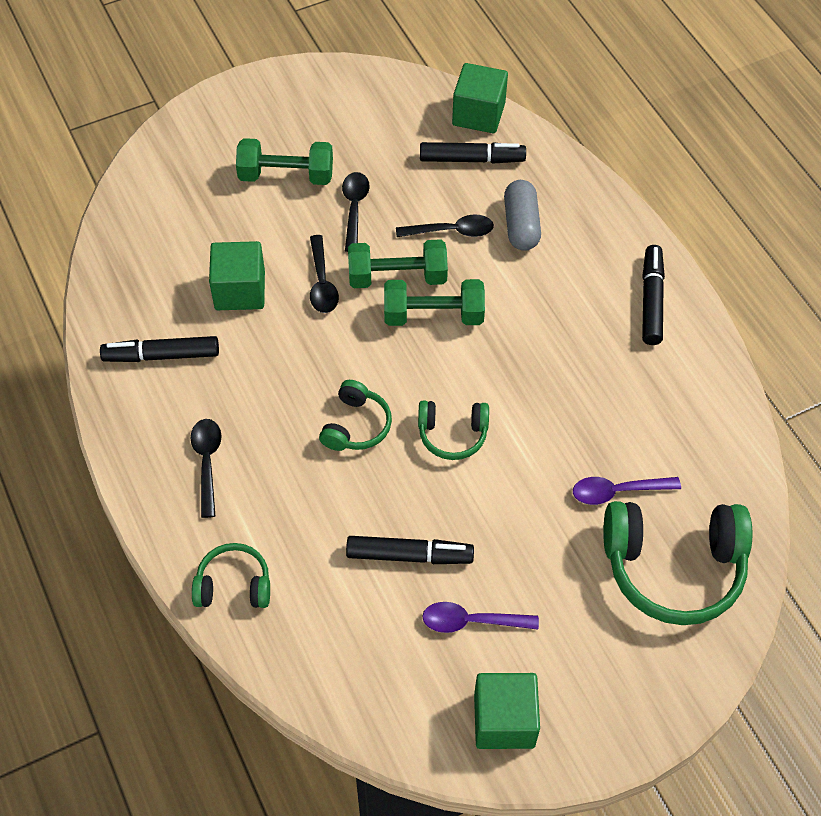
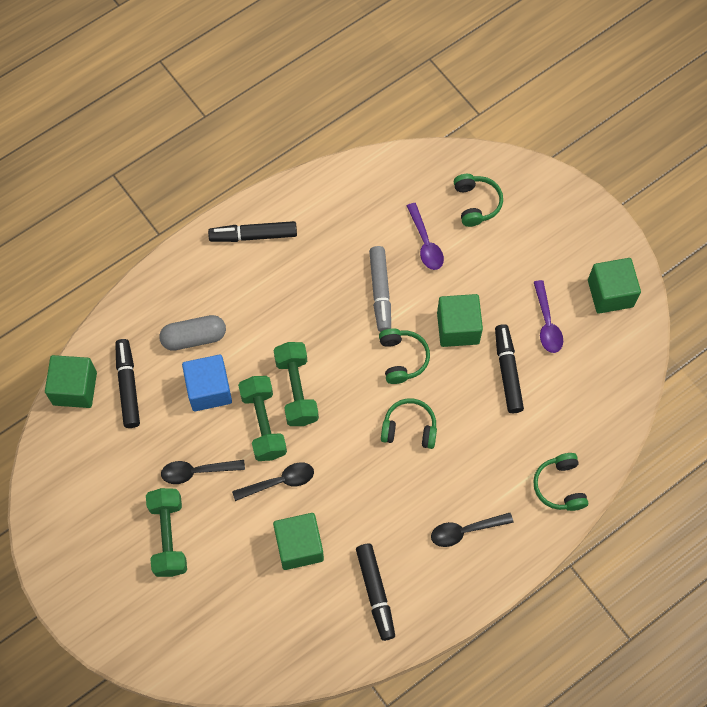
camera: 100 degrees left, 10 degrees up
(452, 231) = (209, 390): black spoon -> blue cube
(484, 507) = (458, 328): none -> green cube
(551, 426) = (380, 292): none -> grey marker
(673, 568) = (476, 203): green headphones -> green headphones, size x0.53

